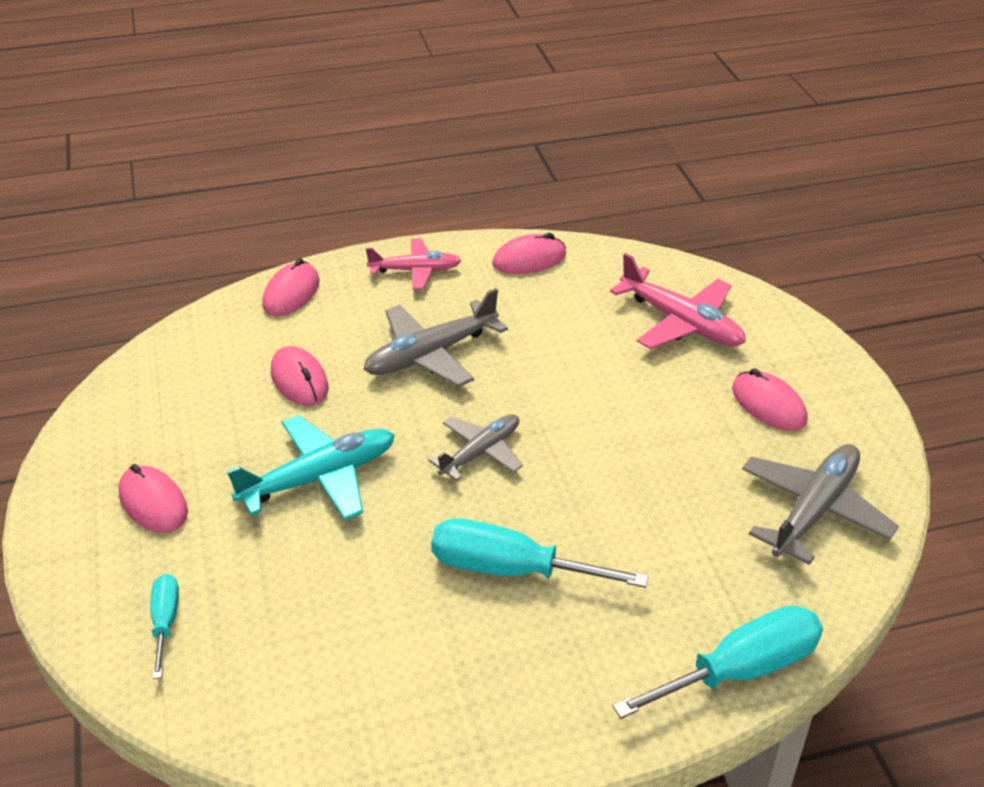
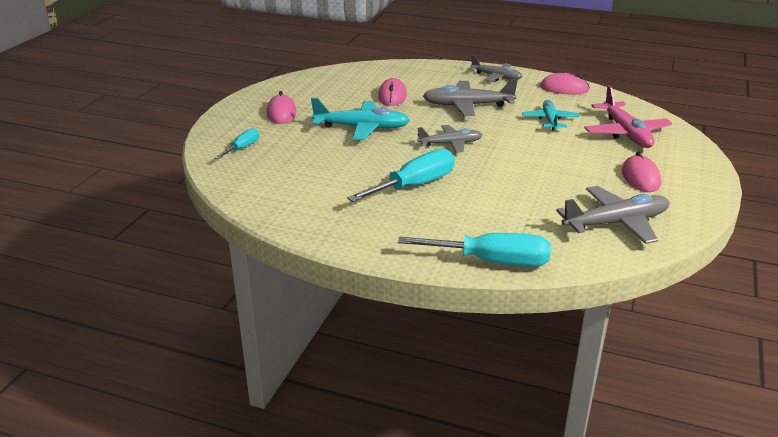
camera: 35 degrees right, 10 degrees down
(291, 293) = (424, 68): pink mouse -> none
(415, 270) = (496, 77): pink plane -> grey plane
(510, 569) = (414, 185): turquoise screwdriver -> turquoise screwdriver turned 90 degrees clockwise
(568, 338) = (550, 120): none -> turquoise plane

